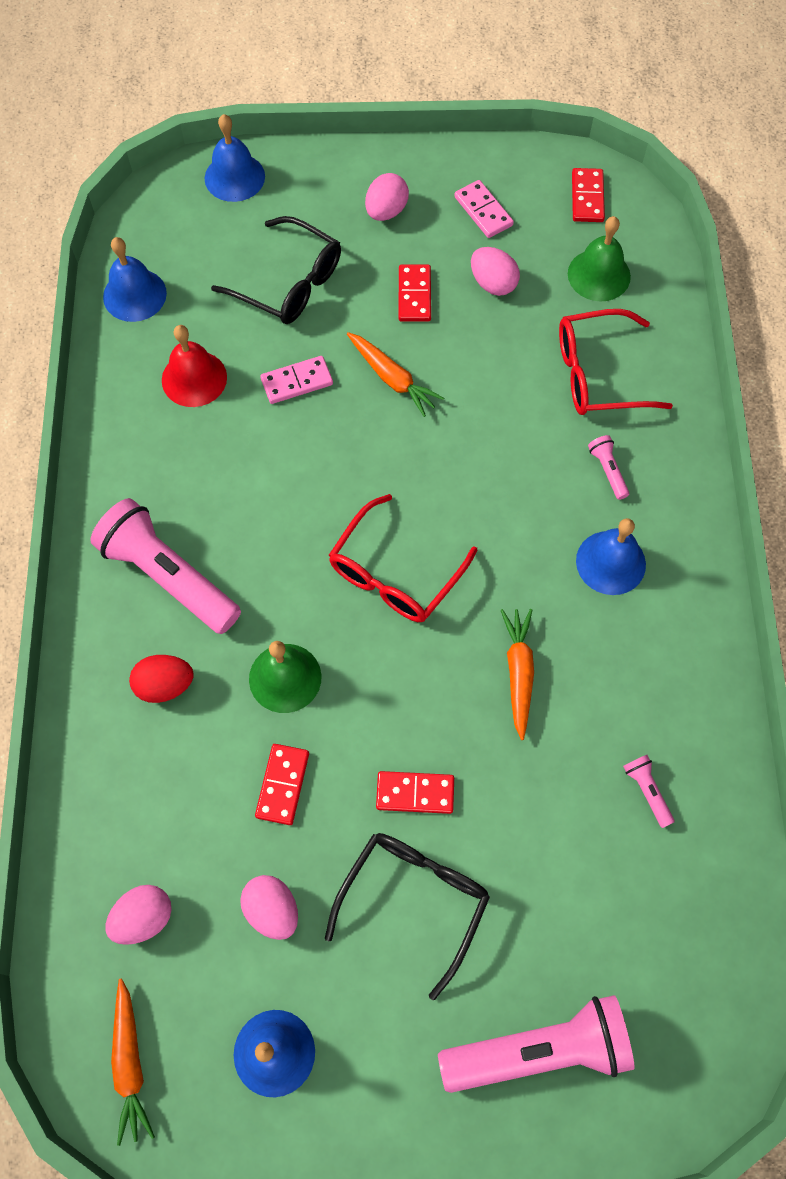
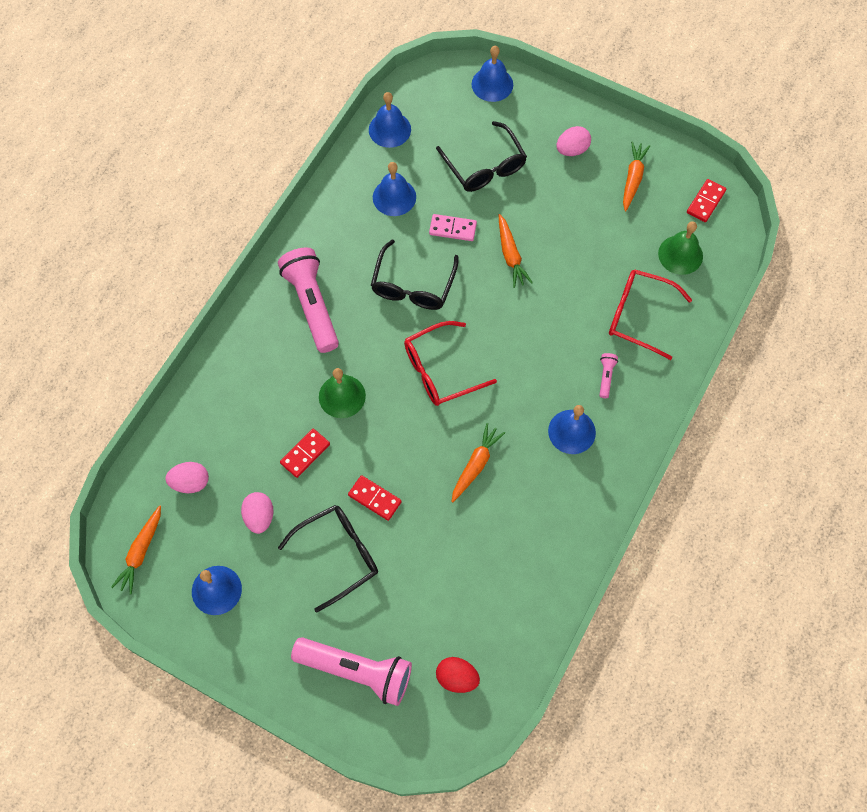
camera: 30 degrees right, 0 degrees up
(165, 685) = (274, 365): red egg -> red egg (457, 678)
(194, 378) = (394, 197): red bell -> blue bell
(290, 480) = (413, 285): none -> black glasses
(414, 295) = (556, 211): red domino -> none
(483, 211) = (633, 179): pink domino -> orange carrot
(493, 283) = (609, 227): pink egg -> none
(647, 791) = (507, 571): pink flashlight -> none

